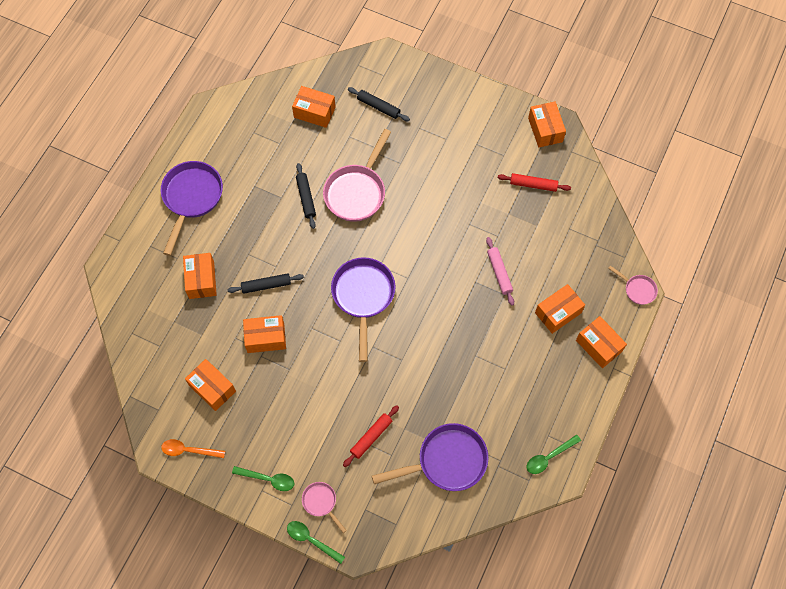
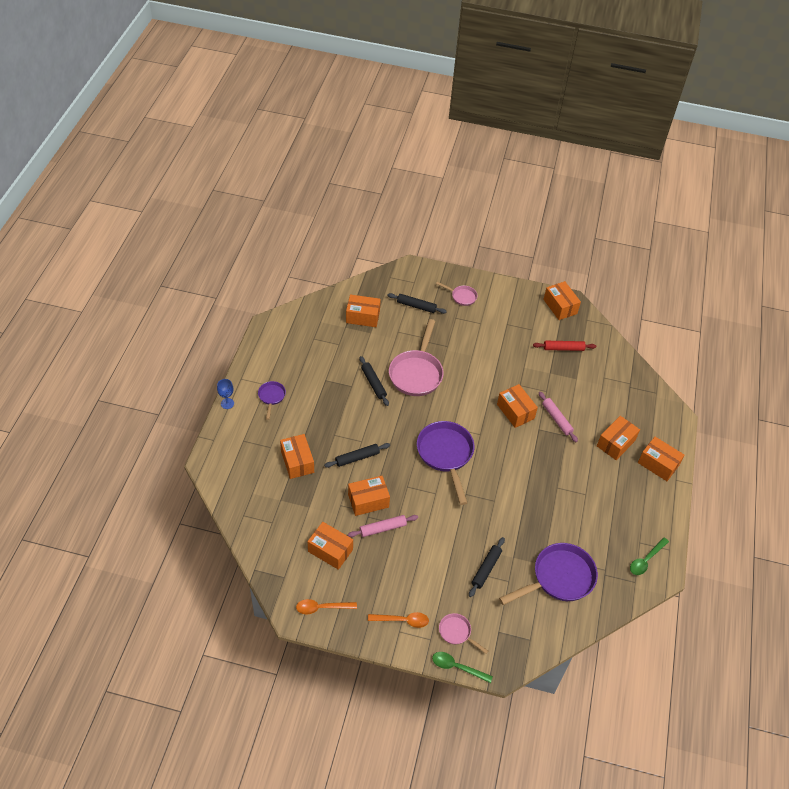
camera: 15 degrees left, 15 degrees down
(143, 199) = (227, 403): none -> blue goblet
(191, 198) = (271, 397): purple pan -> purple pan, size x0.50
(268, 479) = (402, 620): green spoon -> orange spoon
(273, 372) = (383, 528): none -> pink rolling pin
(371, 437) = (486, 569): red rolling pin -> black rolling pin
(455, 256) = (515, 411): none -> orange box
(637, 289) = (675, 416): pink pan -> pink pan (462, 296)

